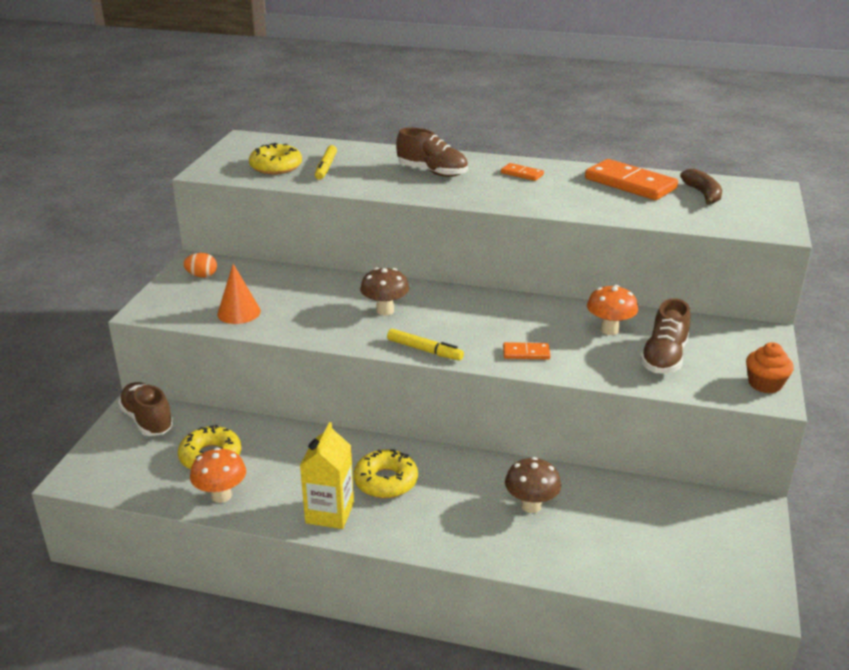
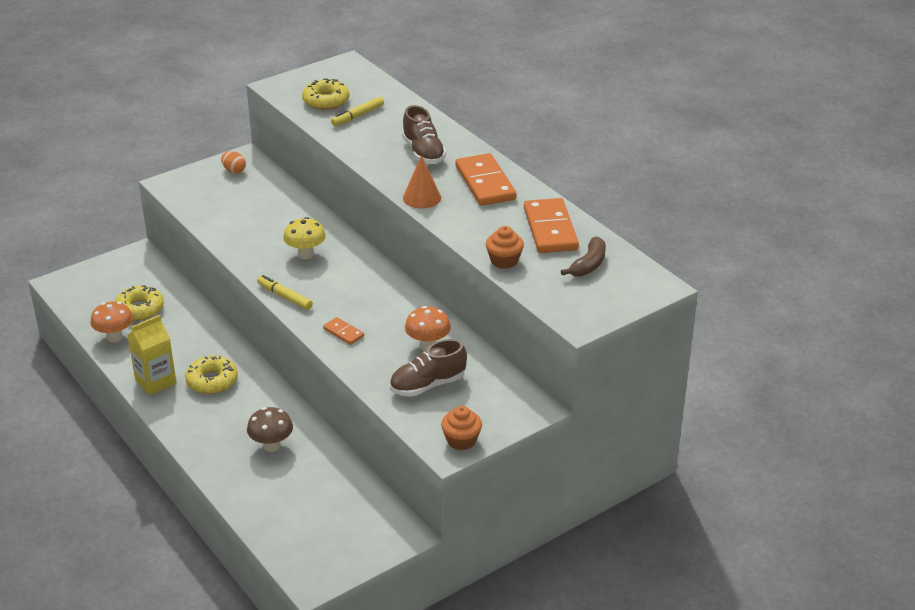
camera: 40 degrees right, 5 degrees up
(148, 420) = (136, 266): brown shoe -> none
(239, 312) = (217, 211): orange cone -> orange cone (422, 197)
(385, 310) = (305, 254): brown mushroom -> yellow mushroom
(424, 350) = (284, 297): yellow marker -> yellow marker turned 150 degrees clockwise
(522, 174) = (485, 183): orange domino -> orange domino, size x2.08
(643, 215) = (504, 261): none -> orange cupcake

